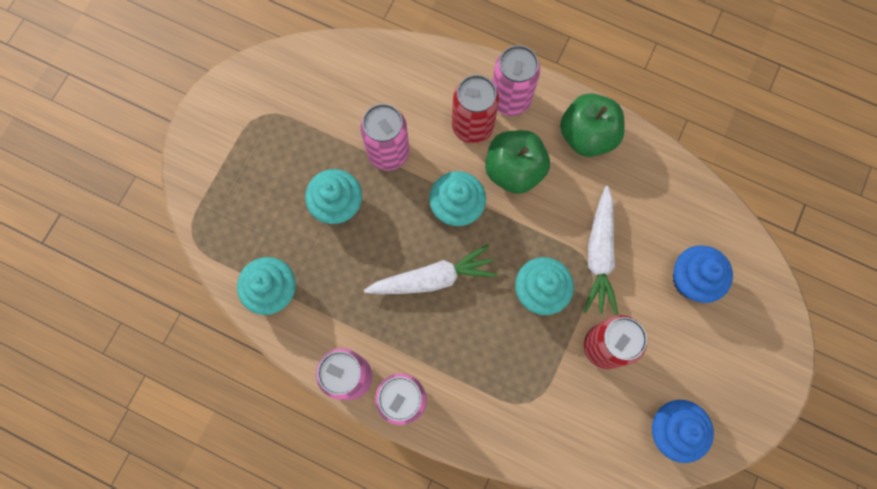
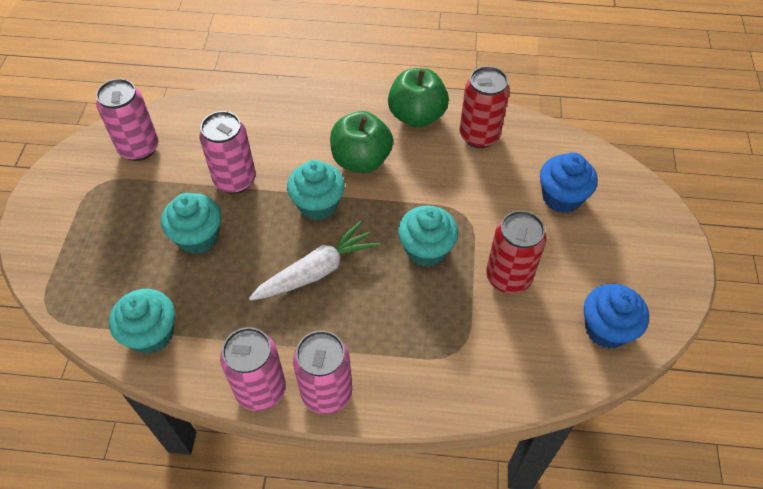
camera: 20 degrees left, 20 degrees down
(472, 126) = (309, 137): red can -> red can (479, 136)
(510, 99) = (336, 108): pink can -> pink can (139, 148)
(599, 254) = (469, 202): white carrot -> none

